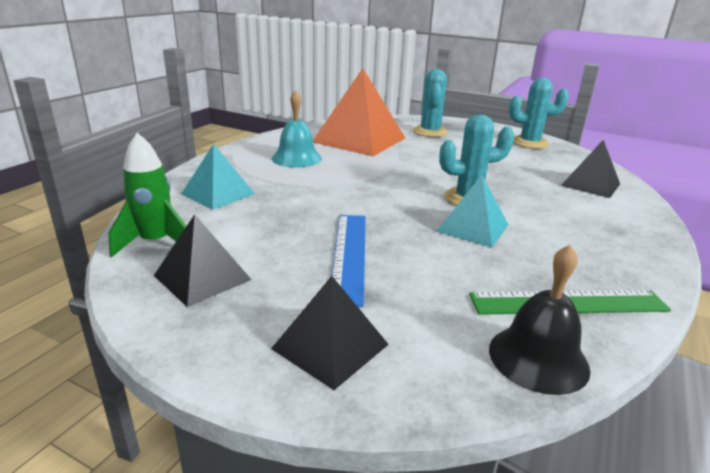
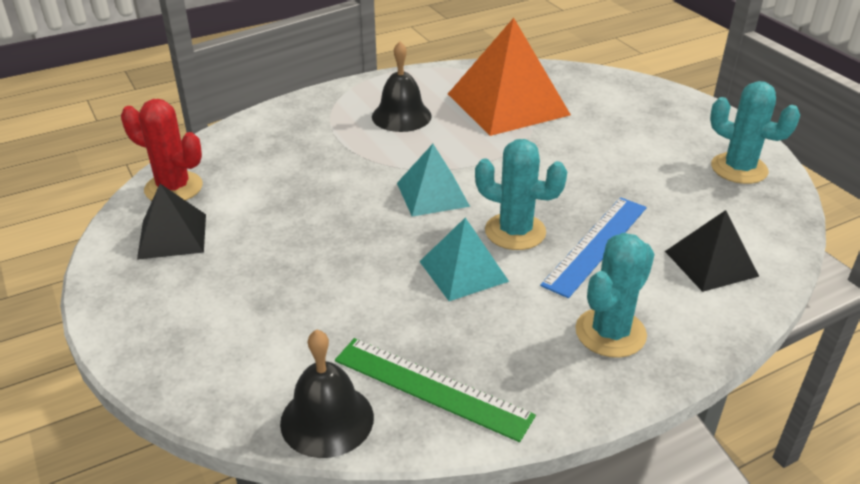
camera: 35 degrees right, 10 degrees up
(156, 243) = (173, 188): green rocket -> red cactus
(218, 194) = (275, 145): turquoise pyramid -> turquoise pyramid (432, 194)
(296, 158) = (401, 116): turquoise bell -> black bell
(330, 346) = (192, 335): black pyramid -> none
(349, 255) = (306, 257): blue ruler -> blue ruler (596, 245)
(430, 132) = (619, 112): turquoise cactus -> turquoise cactus (610, 333)

